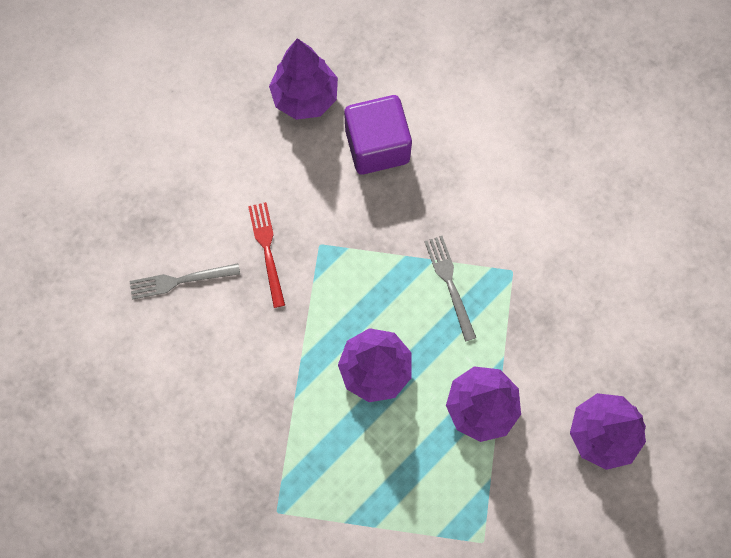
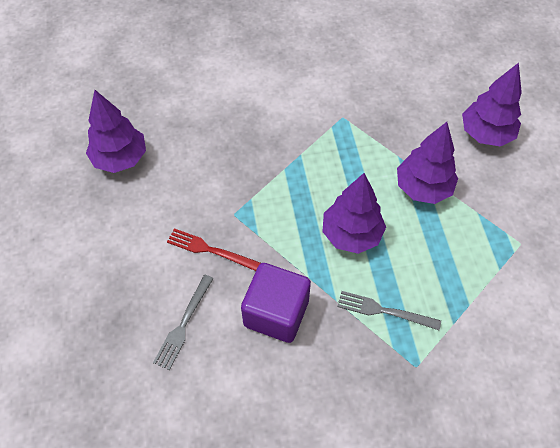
camera: 55 degrees left, 15 degrees down
(377, 146) = (194, 139): purple cube -> purple cube (276, 313)
(450, 283) = (324, 155): grey fork -> grey fork (384, 311)

